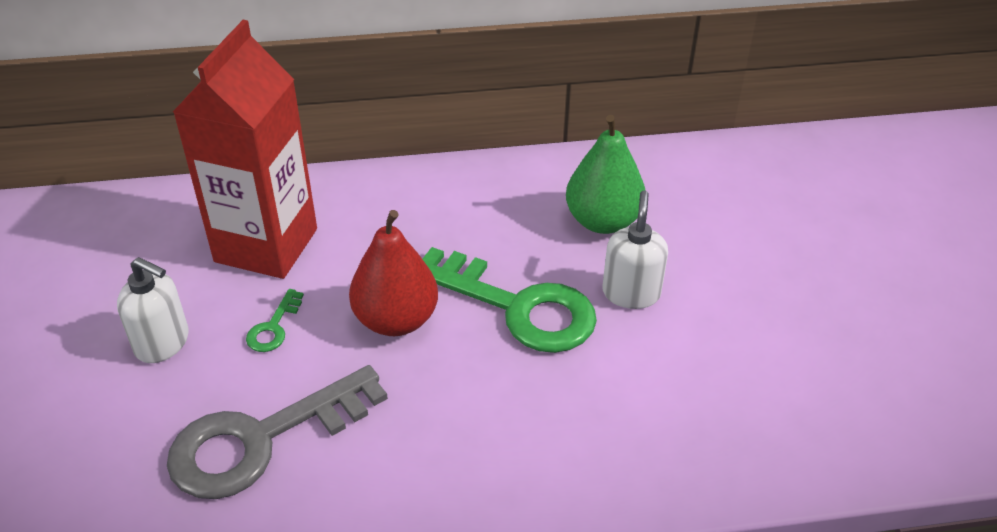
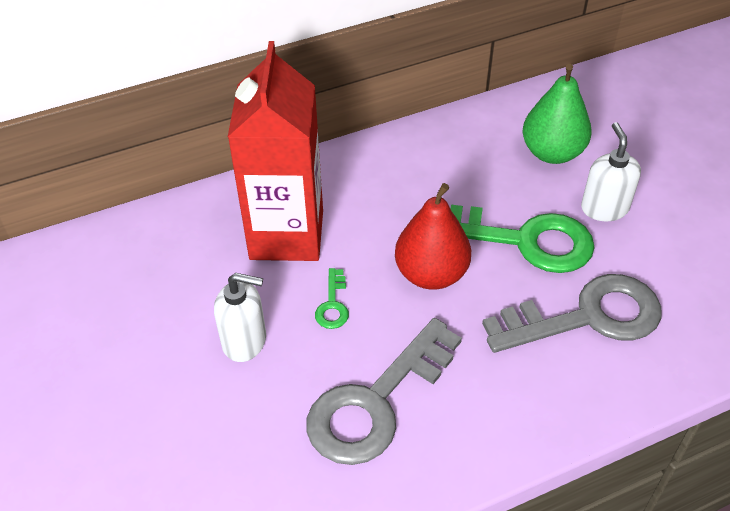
camera: 15 degrees left, 5 degrees up
(545, 406) = (587, 317): none -> grey key

